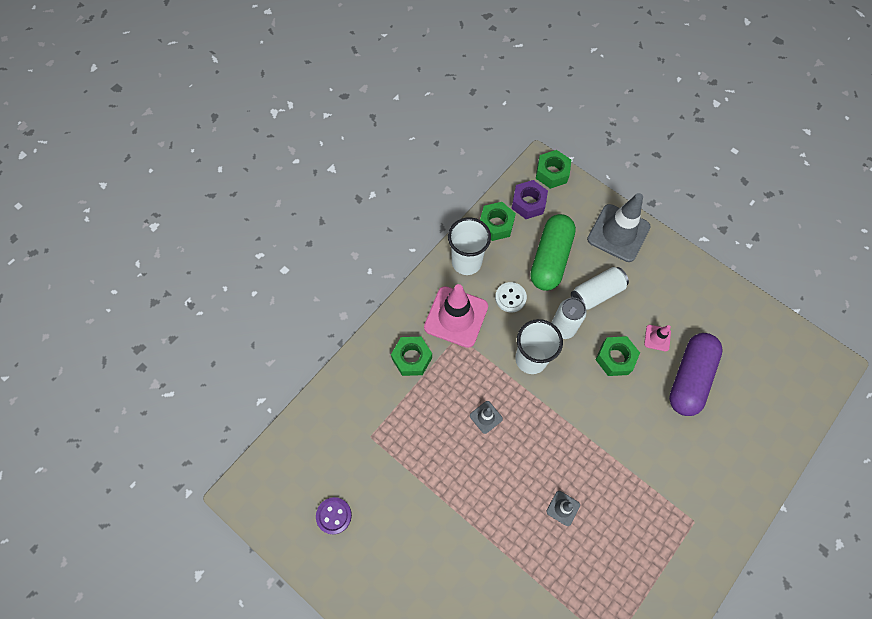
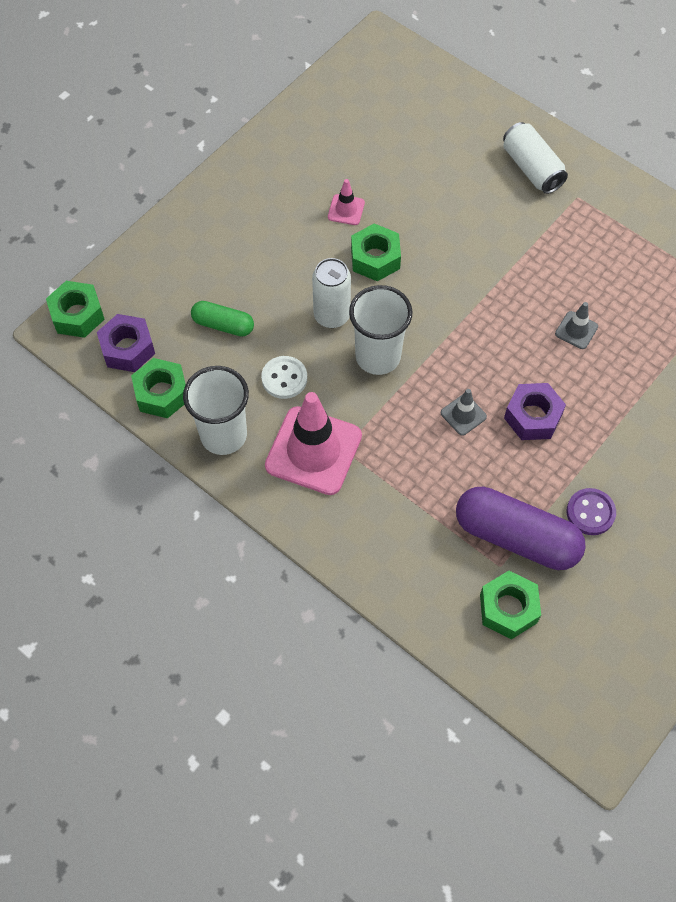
camera: 90 degrees left, 5 degrees down
(334, 515) = (616, 611): purple button -> purple button (590, 512)
(412, 358) = (379, 511): green nut -> green nut (508, 608)
(485, 468) = (532, 417): none -> purple nut
(550, 258) = (223, 325): green capsule -> green capsule, size x0.54
(596, 293) = (280, 272): white can -> white can (532, 168)
(618, 233) = (187, 239): grey traffic cone -> none
(689, 378) = (400, 181): purple capsule -> purple capsule (516, 537)

